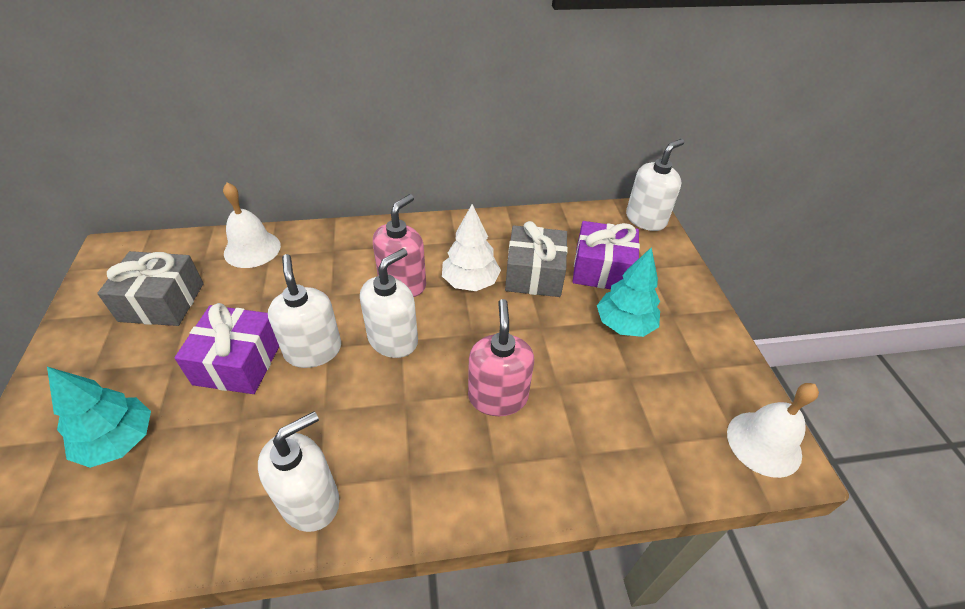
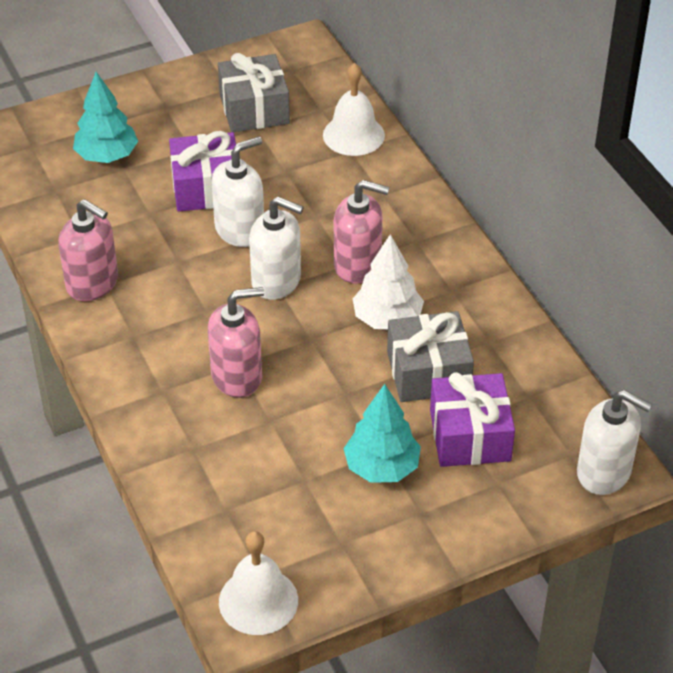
camera: 75 degrees right, 0 degrees up
(310, 500) = (93, 283): white soap dispenser -> pink soap dispenser

